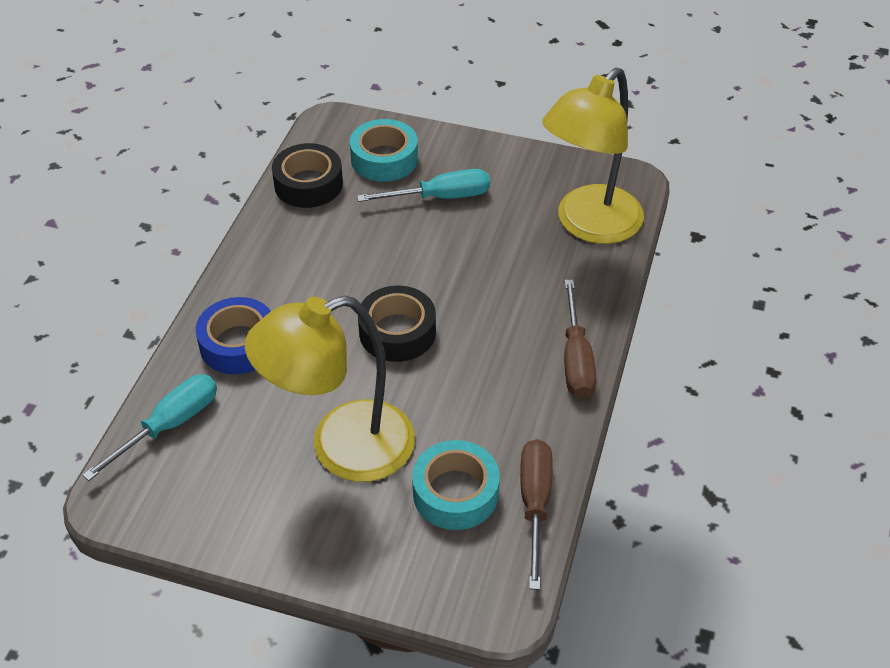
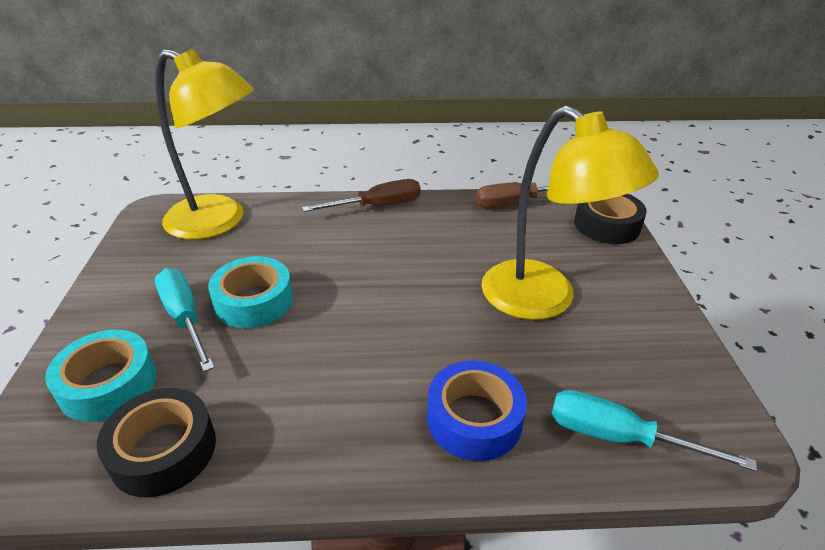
camera: 110 degrees left, 10 degrees down
(397, 332) = (395, 301): black tape -> black tape (606, 225)
(455, 493) = (535, 235): turquoise tape -> turquoise tape (254, 301)

